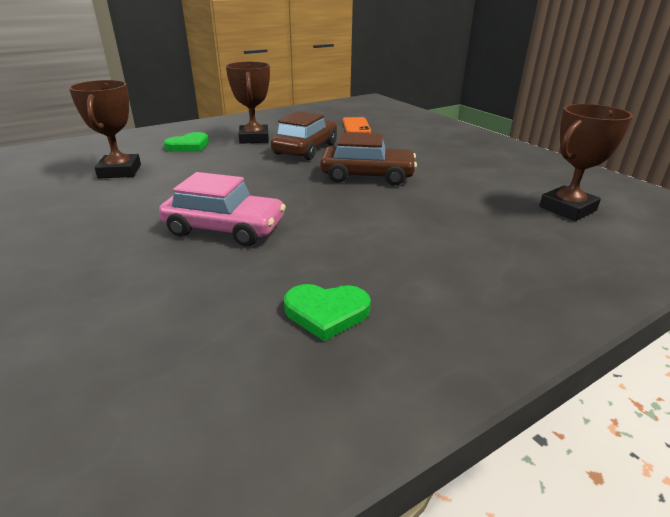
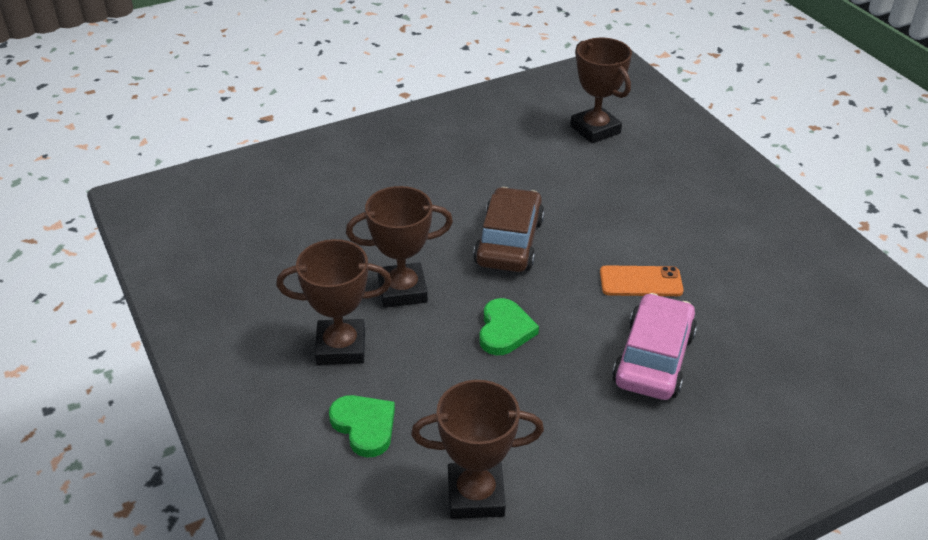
camera: 85 degrees left, 10 degrees up
(305, 149) = (402, 290): brown car -> brown trophy
(326, 313) = (784, 291): green heart -> green heart (505, 330)
(356, 126) = (302, 232): orange phone -> orange phone (640, 282)

